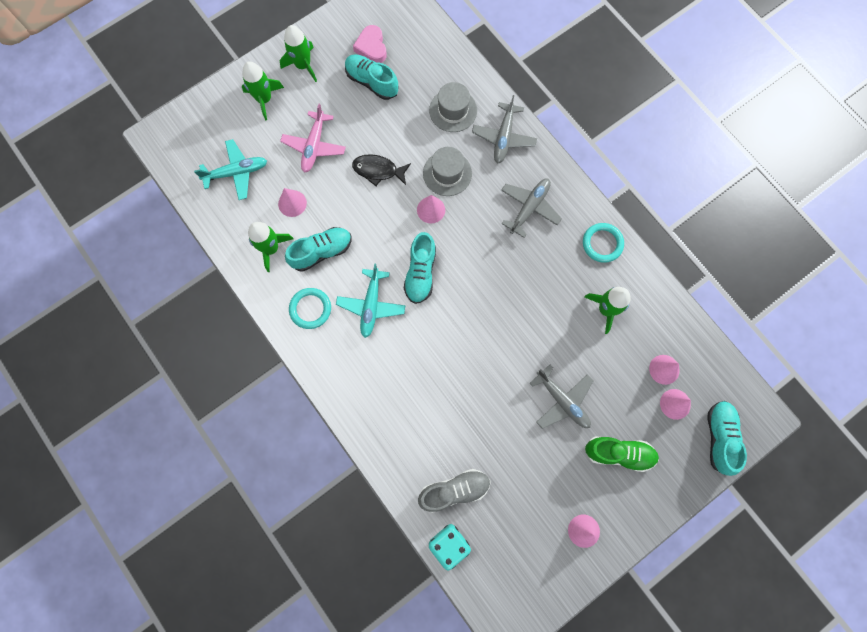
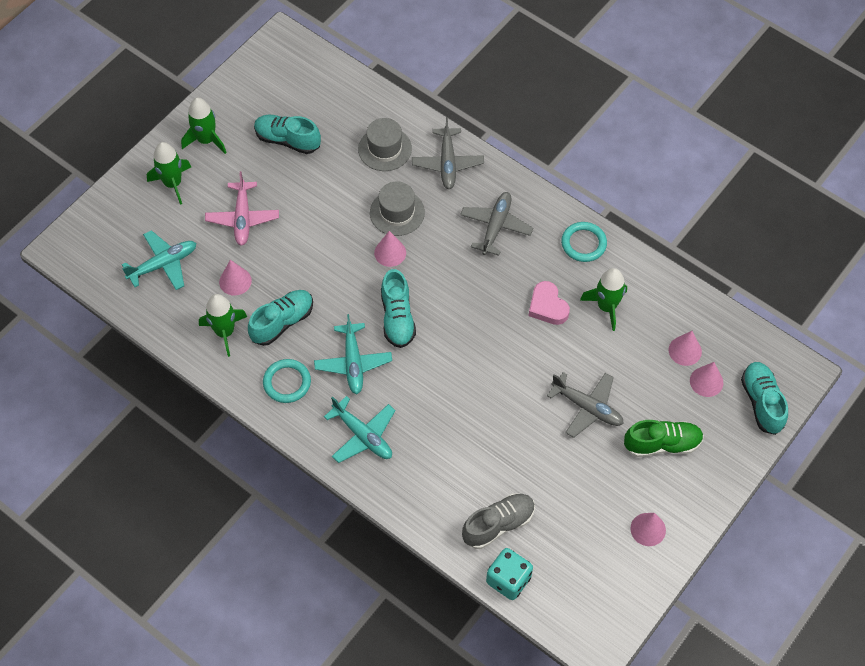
camera: 15 degrees left, 15 degrees down
(361, 375) = (363, 435): none -> turquoise plane
(371, 47) = (277, 106): pink heart -> pink heart (547, 306)
(378, 170) = (321, 227): black fish -> none

